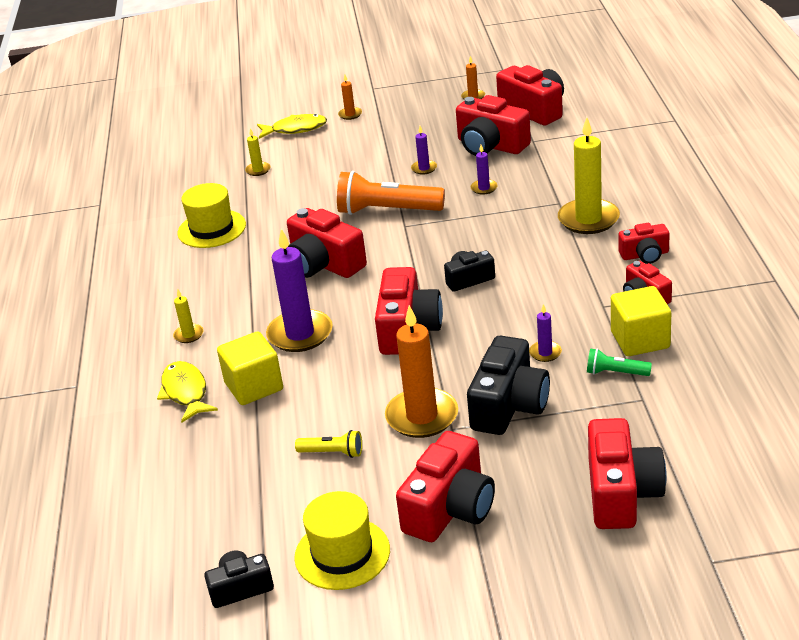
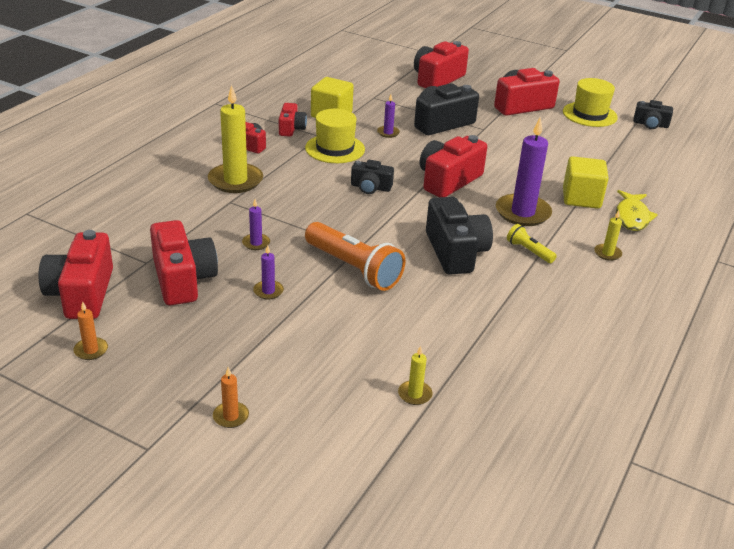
camera: 150 degrees left, 0 degrees up
(212, 229) = (522, 343): yellow hat -> yellow hat (335, 149)
(295, 129) = (312, 436): yellow fish -> none
(324, 264) = (455, 252): red camera -> black camera
(332, 453) = (560, 148): yellow flashlight -> yellow flashlight (529, 251)
(422, 416) = (493, 140): orange candle -> none
(615, 373) = (368, 110): green flashlight -> none

